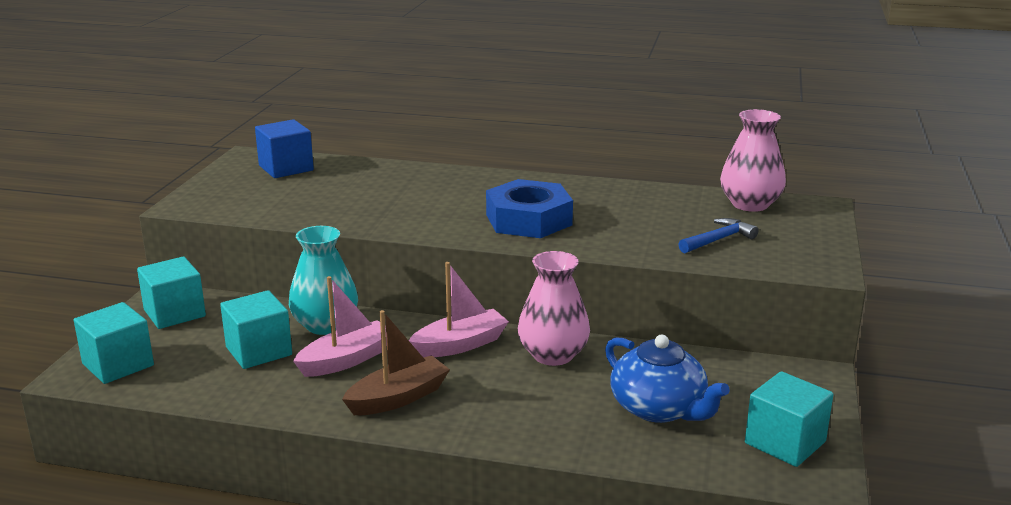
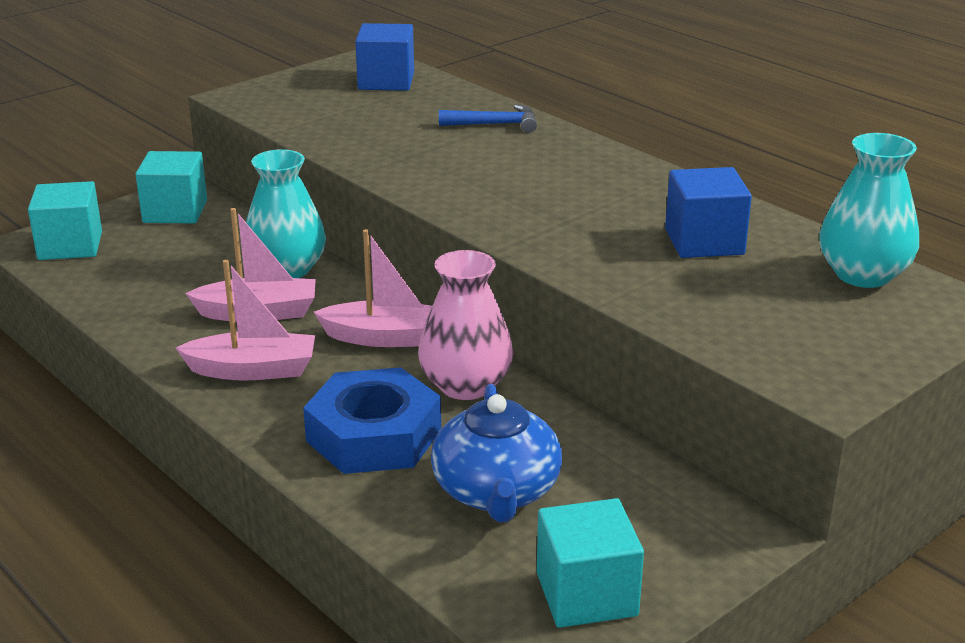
camera: 35 degrees right, 5 degrees up
(259, 351) = (195, 275): turquoise cube -> none
(398, 398) = (253, 370): brown boat -> pink boat
(528, 220) = (549, 211): blue nut -> blue nut (374, 435)
(644, 211) = (704, 242): none -> blue cube
(718, 240) = (742, 306): blue hammer -> blue hammer (495, 124)
(750, 204) = (863, 274): pink vase -> turquoise vase

